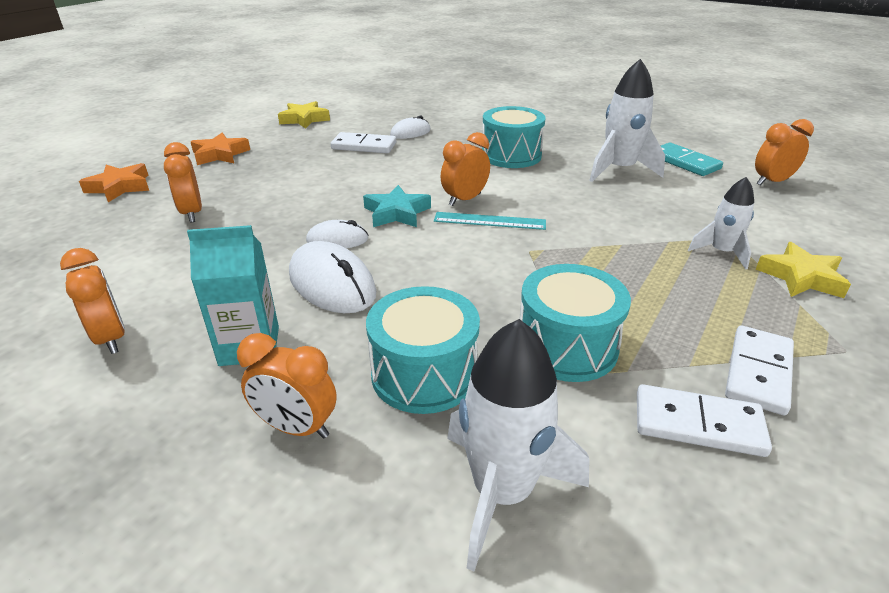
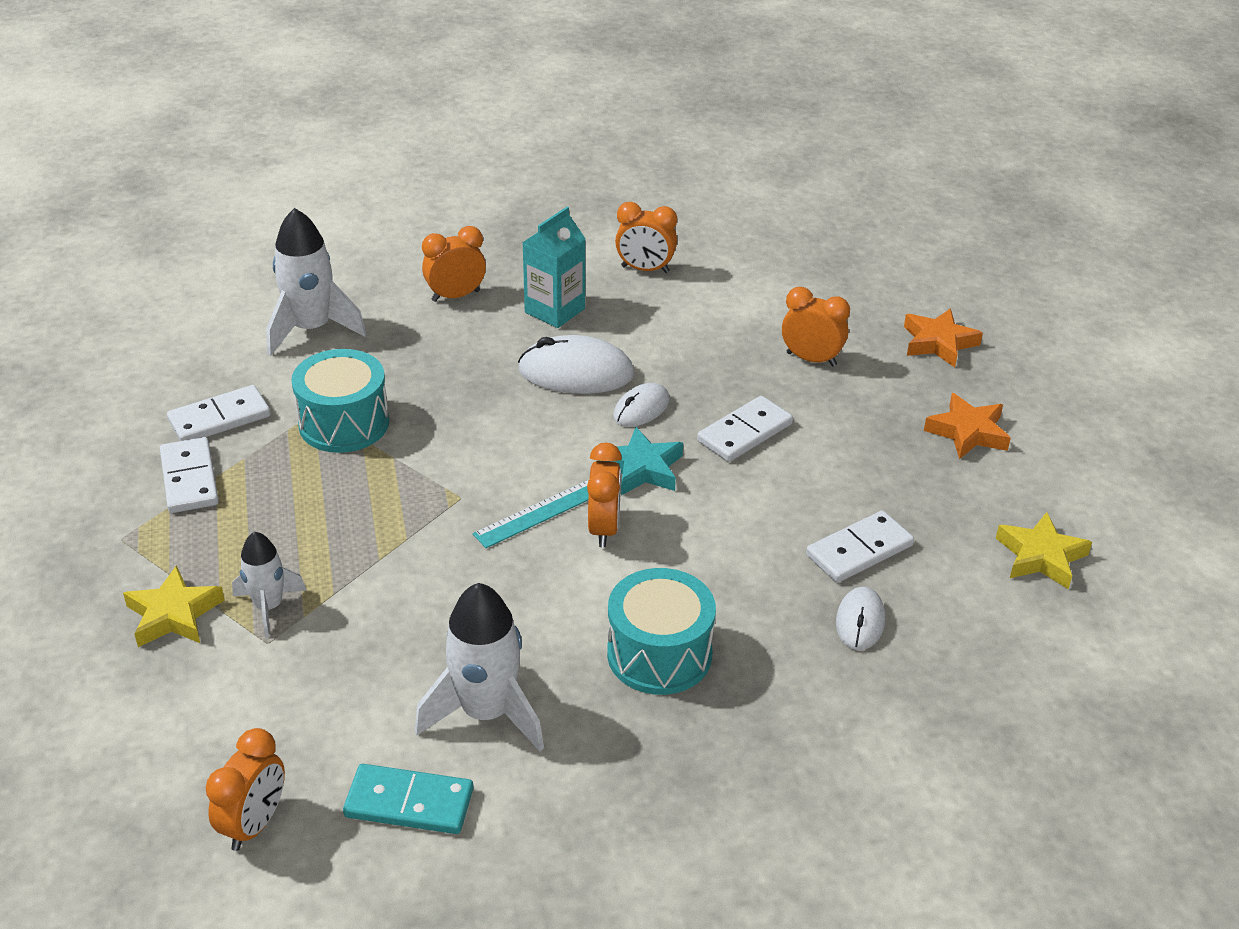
camera: 135 degrees right, 5 degrees up
(310, 201) = (745, 433): none -> white domino
(424, 374) = (421, 355): turquoise drum -> none

